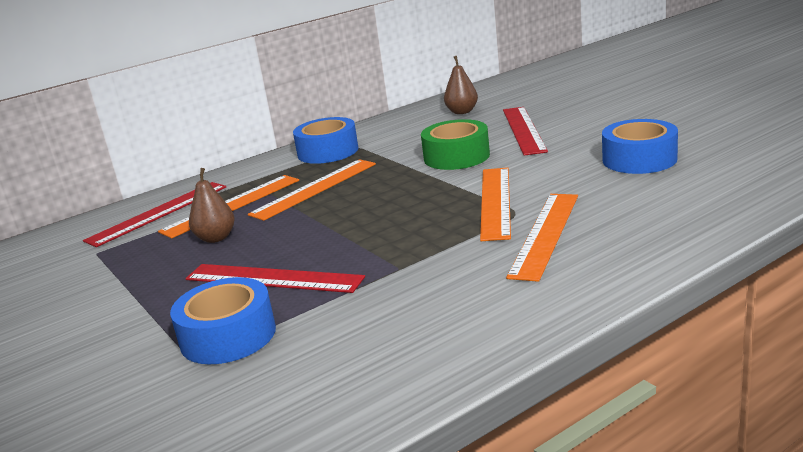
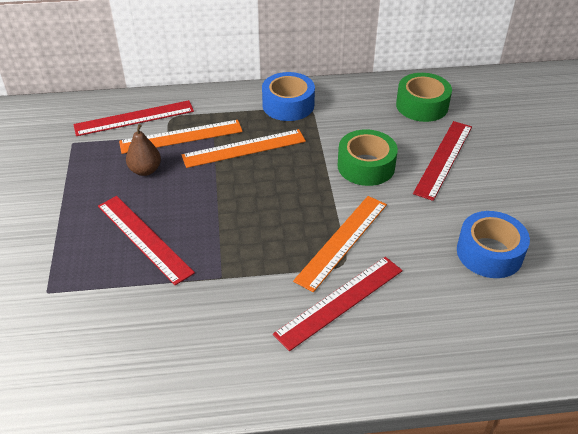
camera: 25 degrees right, 20 degrees up
(228, 336) = (79, 281): blue tape -> none
(462, 112) = (422, 105): brown pear -> green tape
(545, 234) = (339, 301): orange ruler -> red ruler

